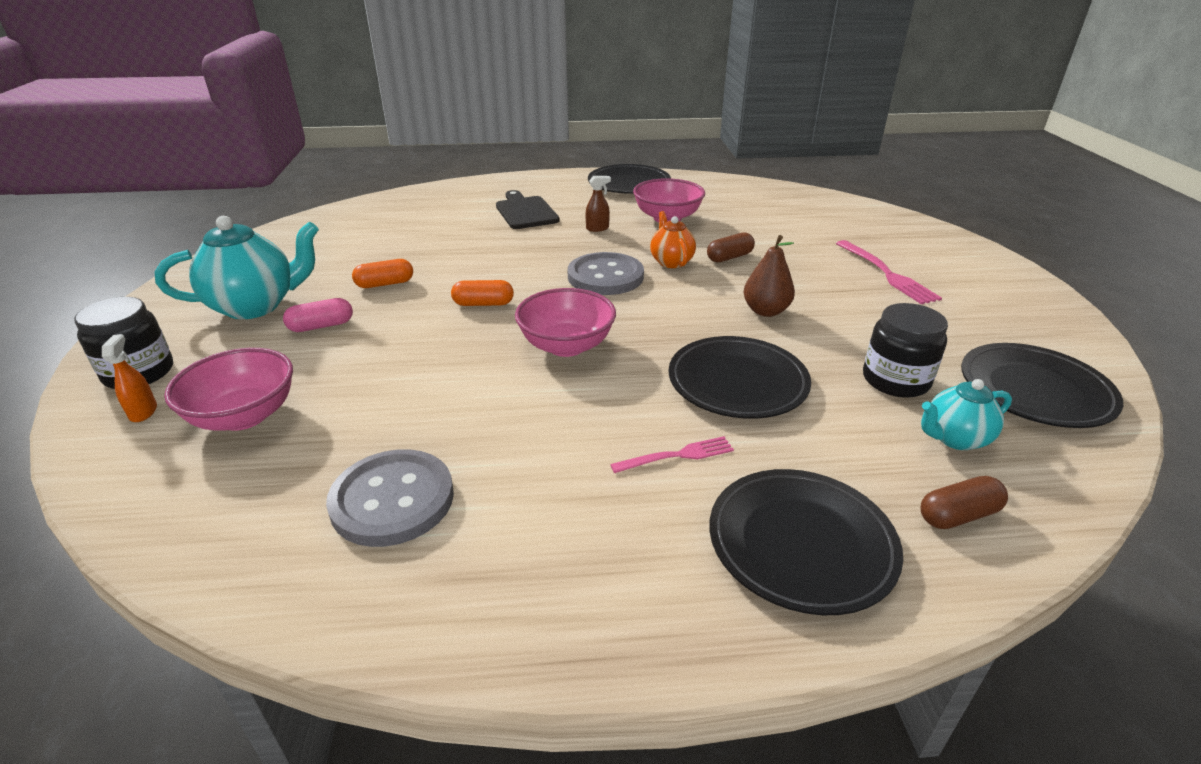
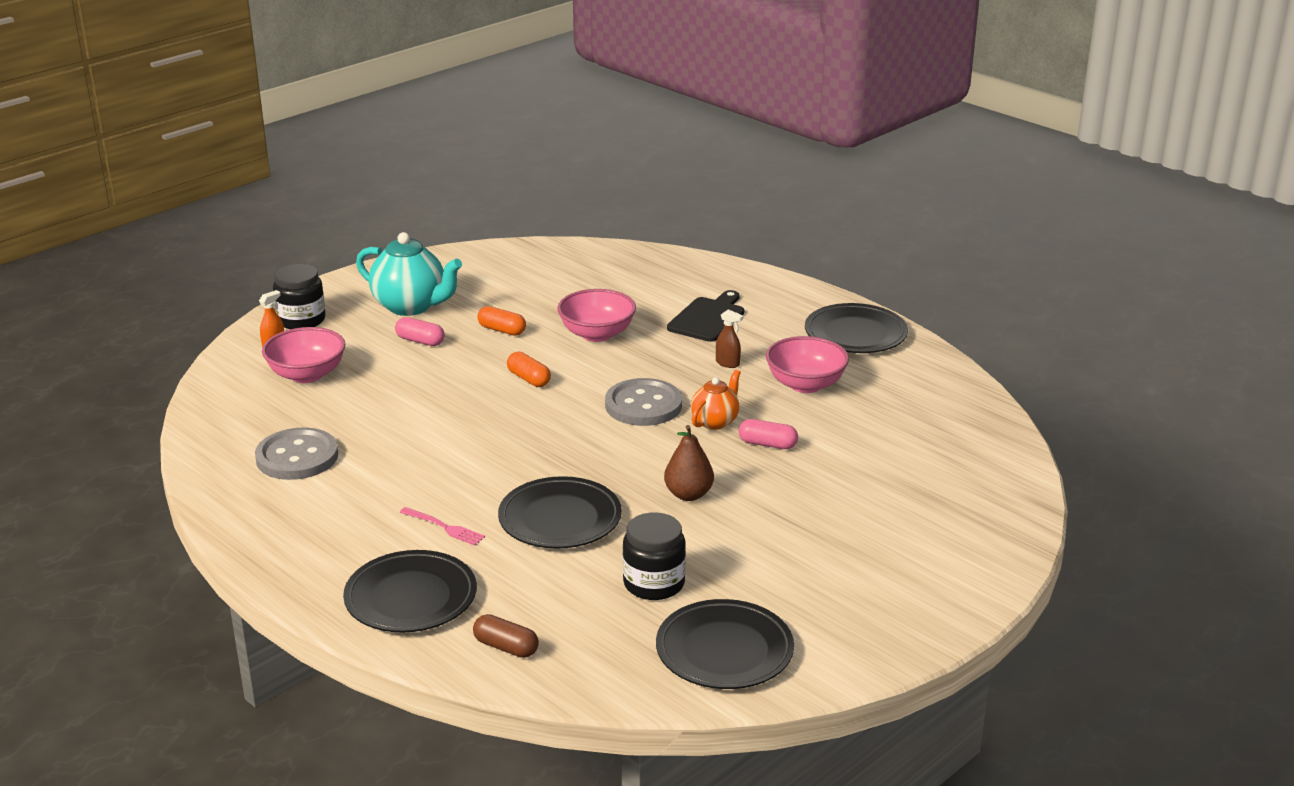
camera: 50 degrees right, 5 degrees down
(566, 346) = (518, 436): pink bowl -> pink bowl (597, 334)
(729, 257) = (767, 444): brown capsule -> pink capsule
(887, 274) = (856, 531): pink fork -> none
(955, 438) = (600, 627): turquoise teapot -> none

